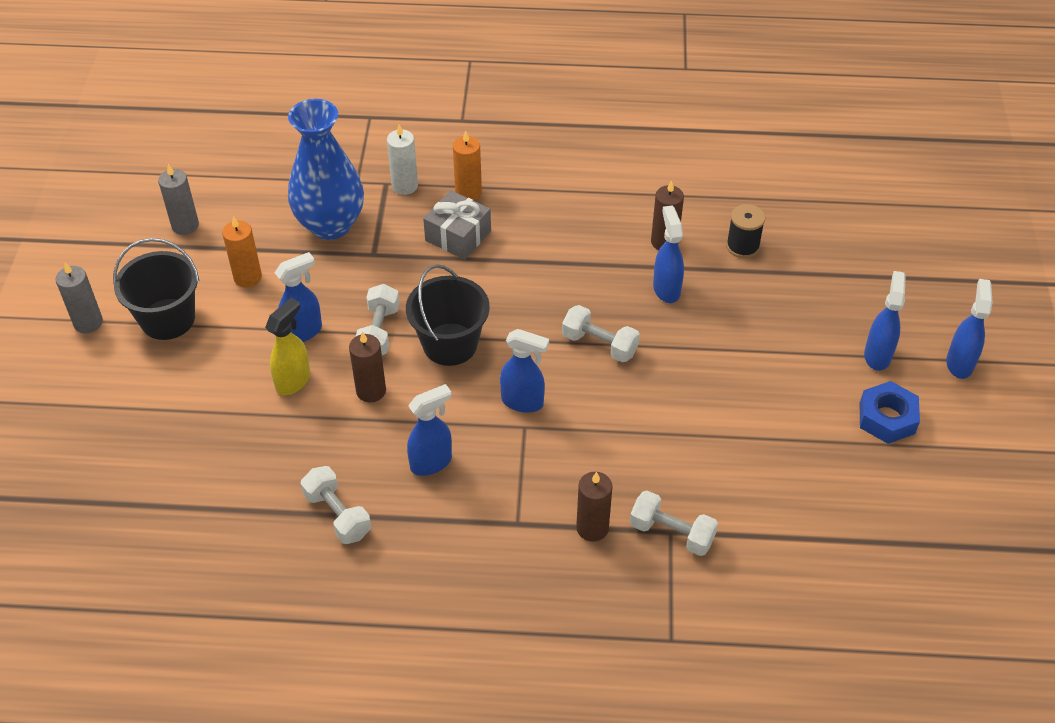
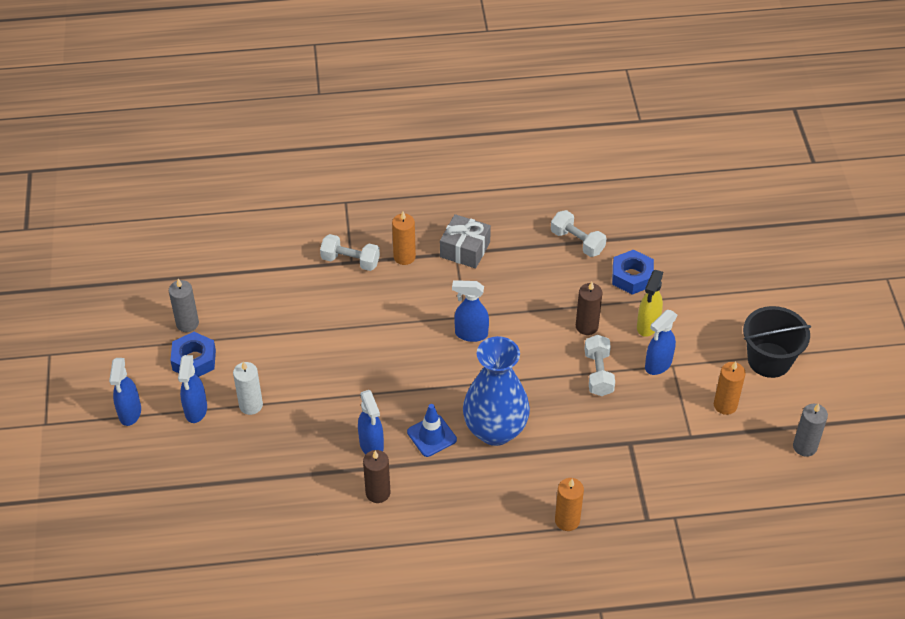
camera: 170 degrees right, 0 degrees up
(88, 323) = (829, 348): grey candle -> grey candle (187, 323)
(284, 450) = (632, 277): none -> blue nut
(330, 225) = (678, 466): blue vase -> blue vase (495, 430)
(405, 186) = (628, 519): white candle -> white candle (251, 405)
(431, 462) = (525, 283): blue spray bottle -> none
(450, 344) = (539, 371): black bucket -> none
(458, 236) = (562, 472): grey gift -> grey gift (465, 249)
(592, 528) = (404, 257): brown candle -> orange candle
(595, 290) = (431, 436): none -> blue traffic cone
(599, 344) = (420, 388): white dumbbell -> none
(742, 246) = (307, 499): black spool -> none

